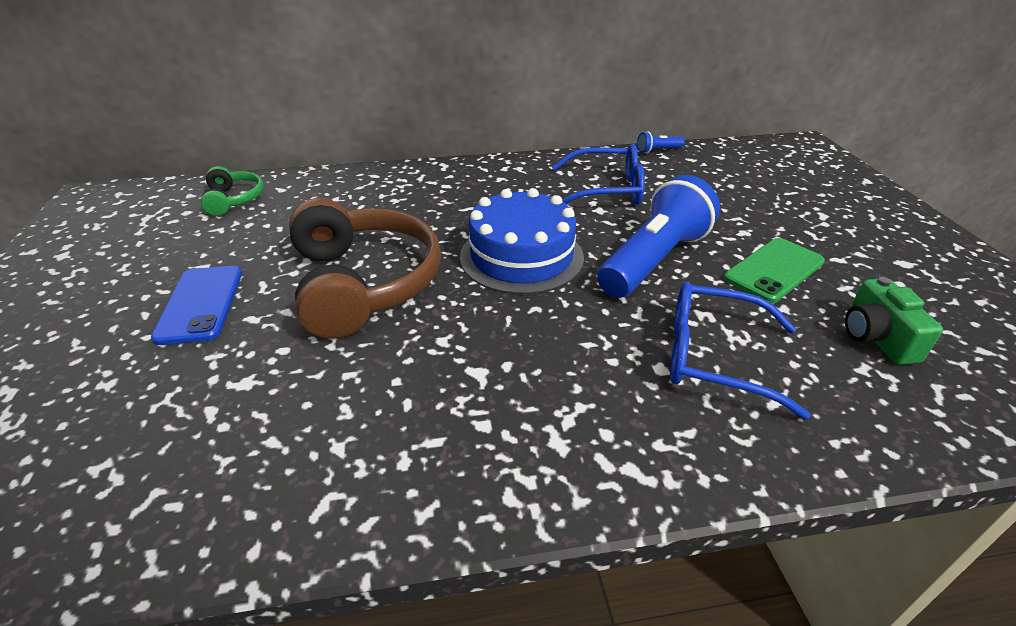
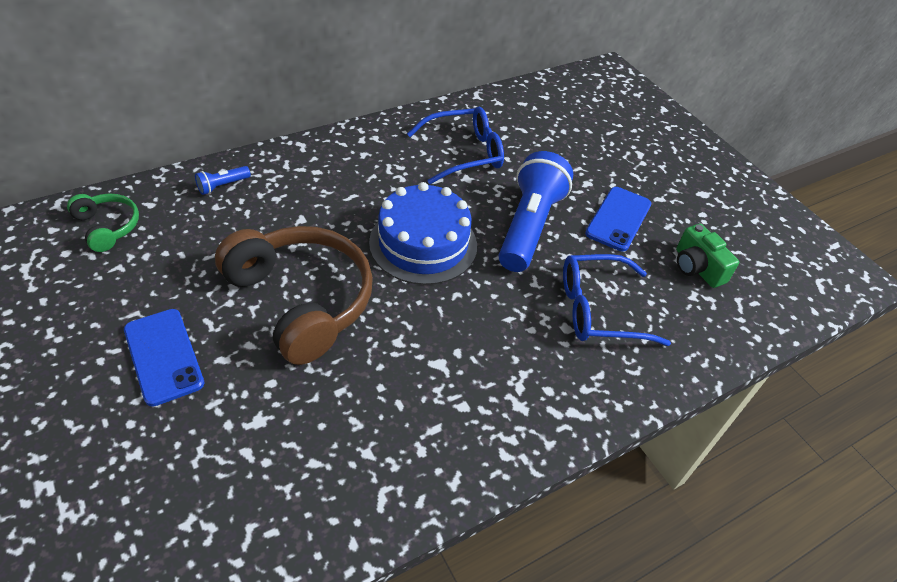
camera: 25 degrees left, 10 degrees up
(657, 150) = (491, 96): blue flashlight -> blue flashlight (222, 186)
(774, 270) = (618, 219): green phone -> blue phone

